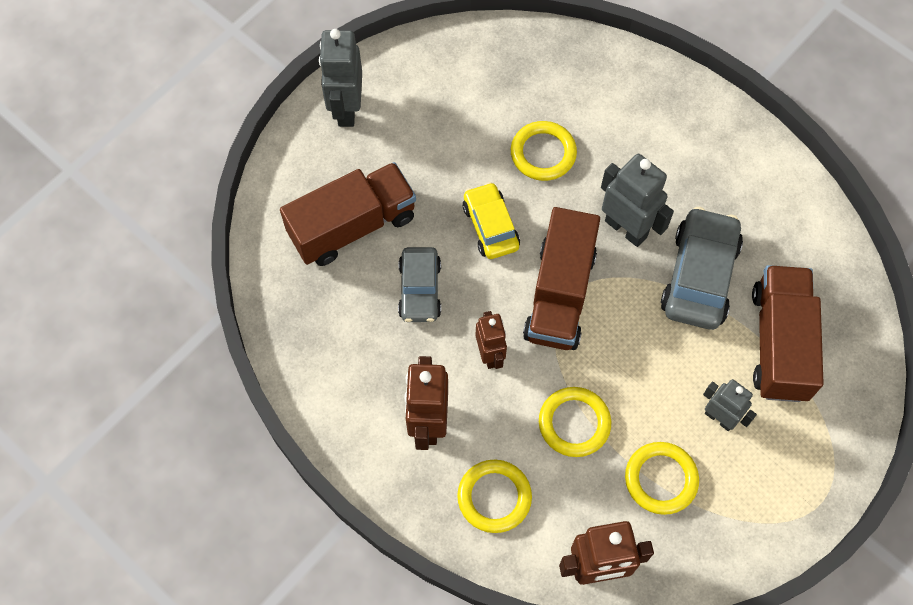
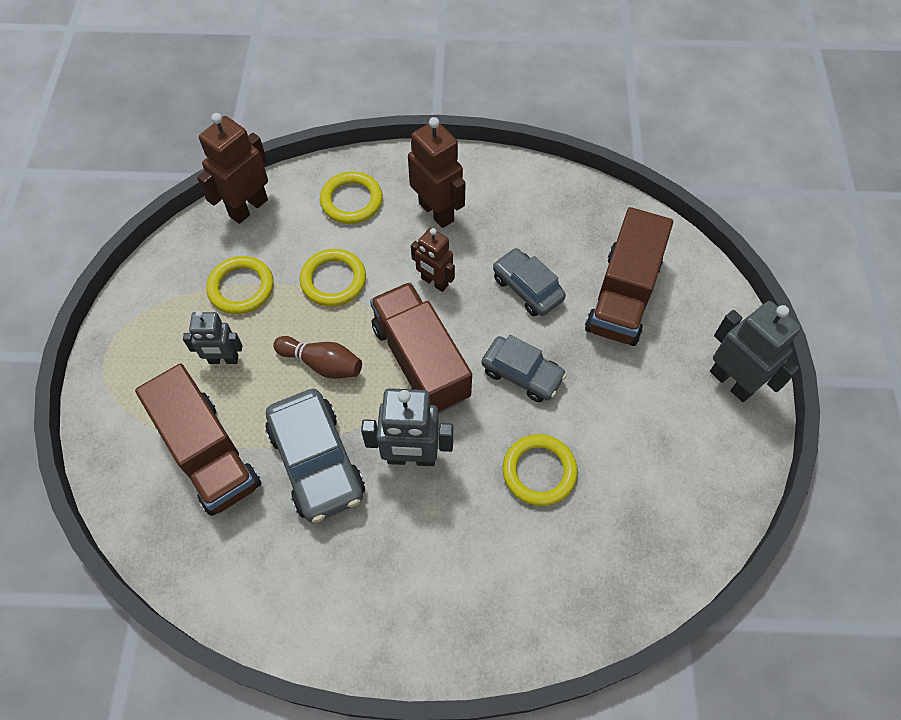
camera: 140 degrees right, 5 degrees down
(490, 226) = (522, 374): yellow car -> grey car
(640, 352) = (322, 364): none -> brown bowling pin

